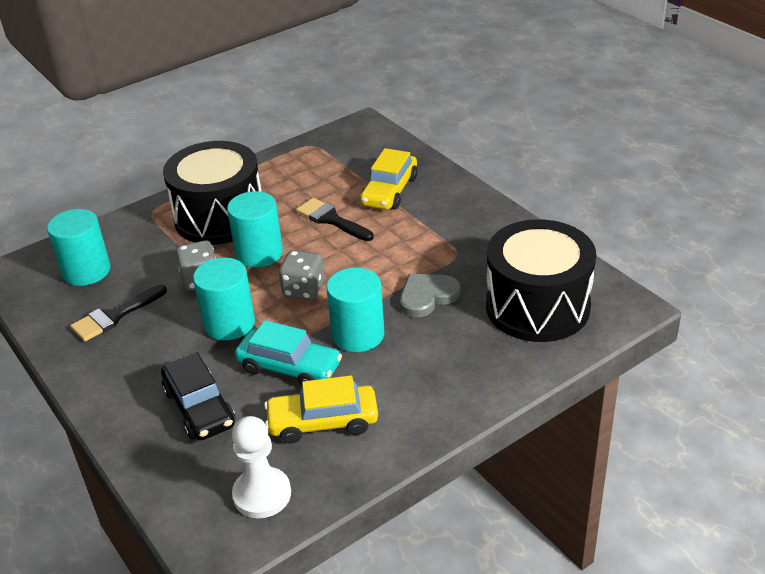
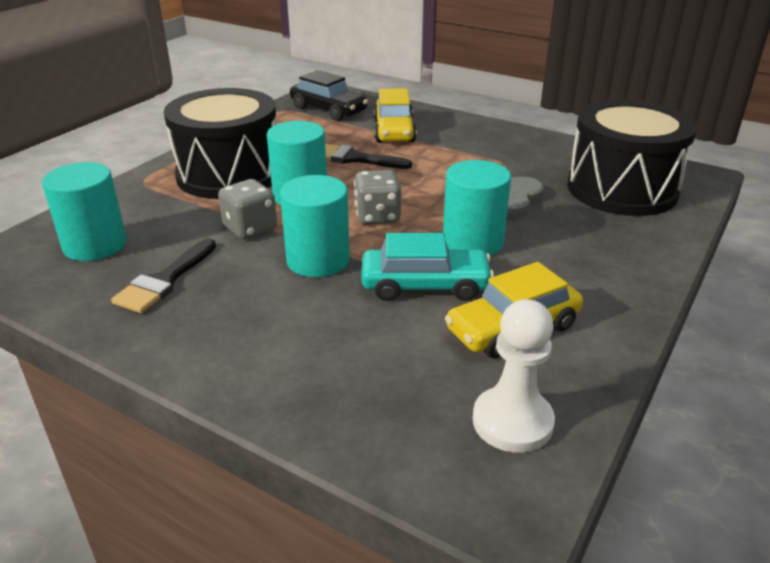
camera: 25 degrees left, 5 degrees down
(199, 408) = (351, 349): black car -> black car (328, 110)

